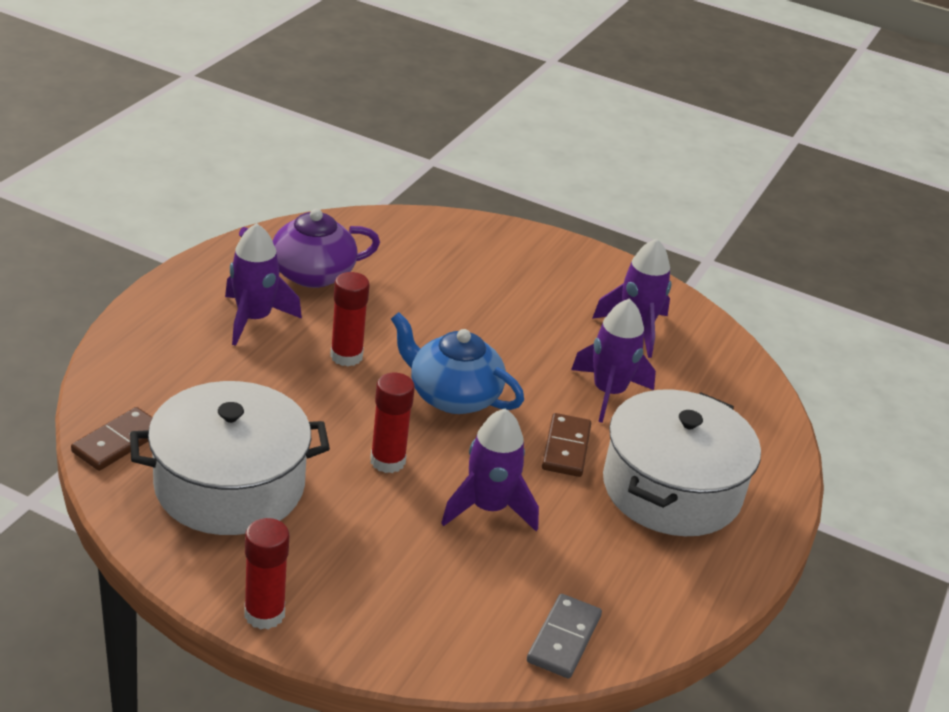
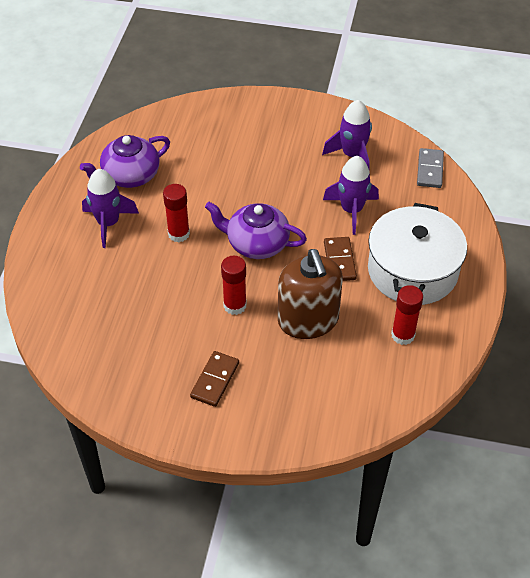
camera: 10 degrees left, 15 degrees up
(118, 442) = (63, 345): brown domino -> brown domino (215, 380)
(229, 485) = (145, 354): white pot -> none
(264, 614) = (203, 438): red glue stick -> red glue stick (403, 335)
(452, 396) = (256, 243): blue teapot -> purple teapot
(488, 508) = (308, 320): purple rocket -> brown soap dispenser
(564, 639) = (384, 397): grey domino -> grey domino (430, 170)

